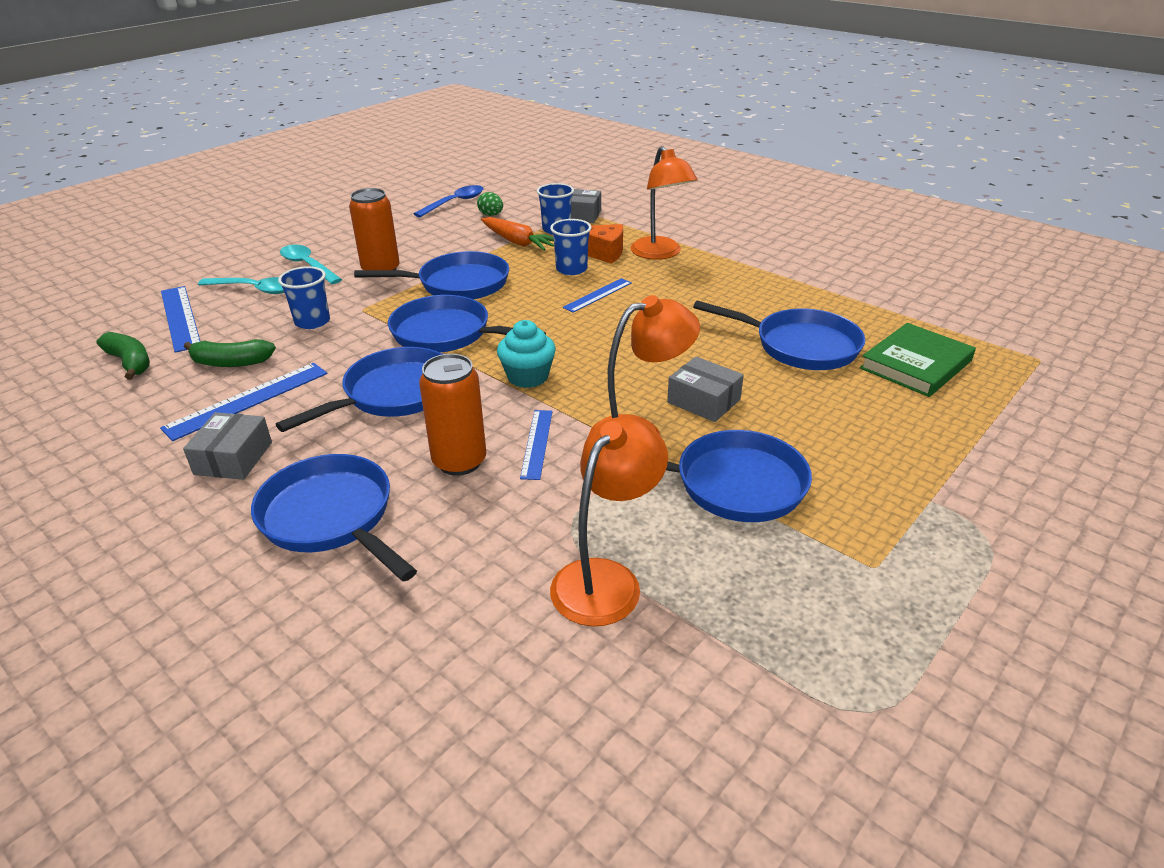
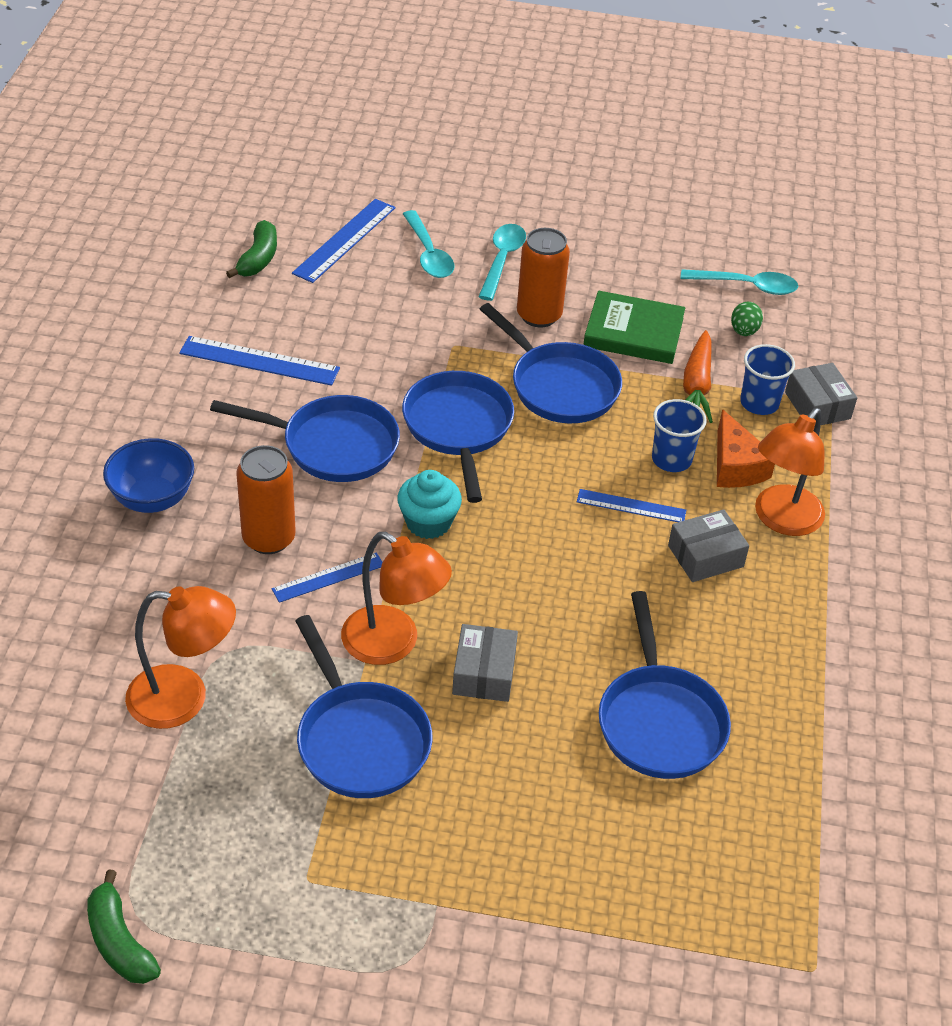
camera: 55 degrees right, 10 degrees up
(231, 363) = (303, 316): green banana -> green banana (119, 941)
(233, 458) = (182, 401): grey box -> grey box (705, 556)
(312, 322) = (405, 326): blue cup -> none
(331, 517) = (152, 498): blue pan -> blue bowl
(454, 203) = (746, 286): blue spoon -> turquoise spoon
(916, 364) = (701, 842): green book -> green book (633, 332)

